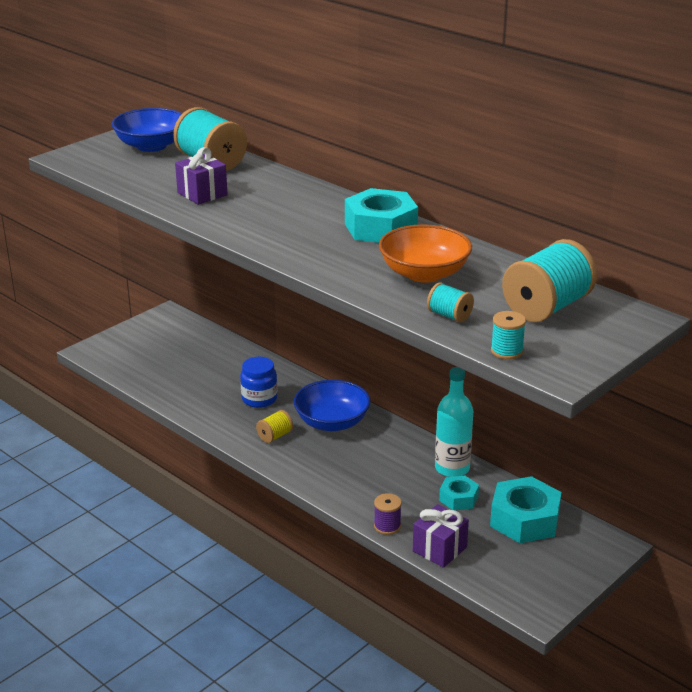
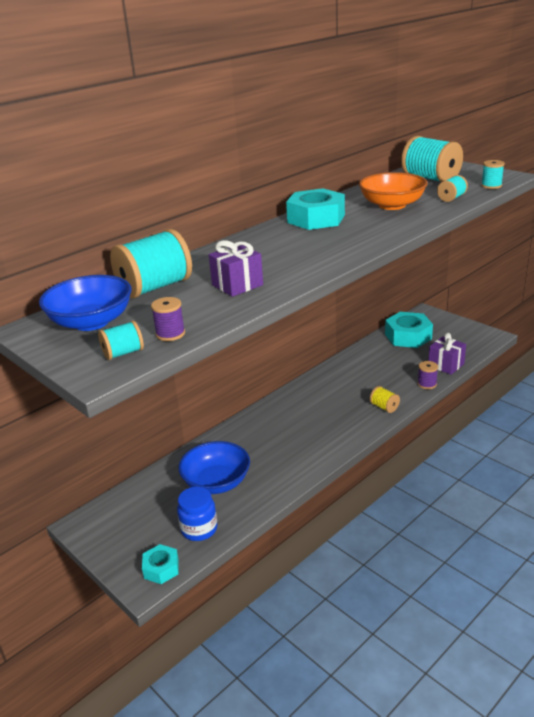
camera: 85 degrees left, 0 degrees up
(92, 161) = (123, 353): none -> turquoise spool
(116, 174) = (170, 334): none -> purple spool
(259, 399) = (261, 449): blue jar -> blue jar (199, 529)
(275, 436) = (319, 437): yellow spool -> yellow spool (384, 407)
(332, 422) = (299, 410): blue bowl -> blue bowl (216, 482)
(452, 468) = (356, 359): turquoise bottle -> none
(458, 498) = (390, 358): turquoise nut -> turquoise nut (161, 568)

